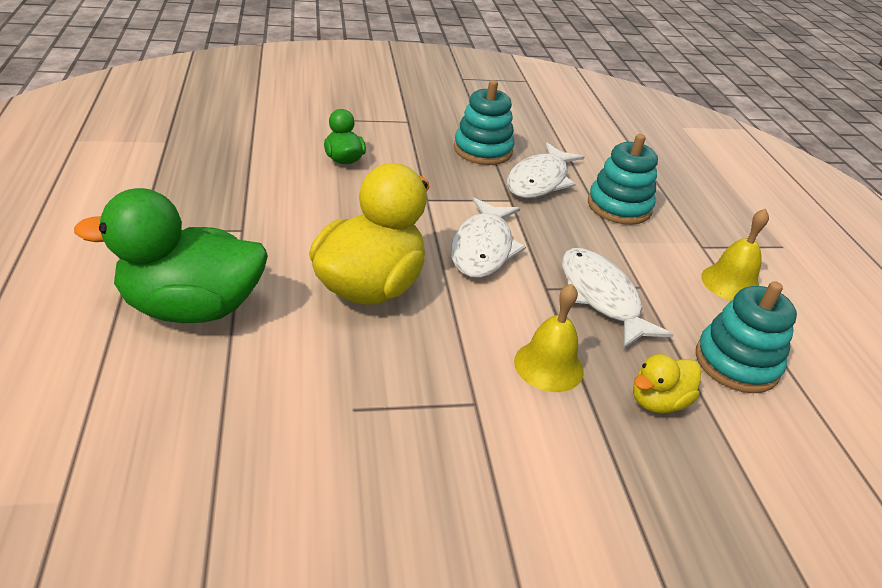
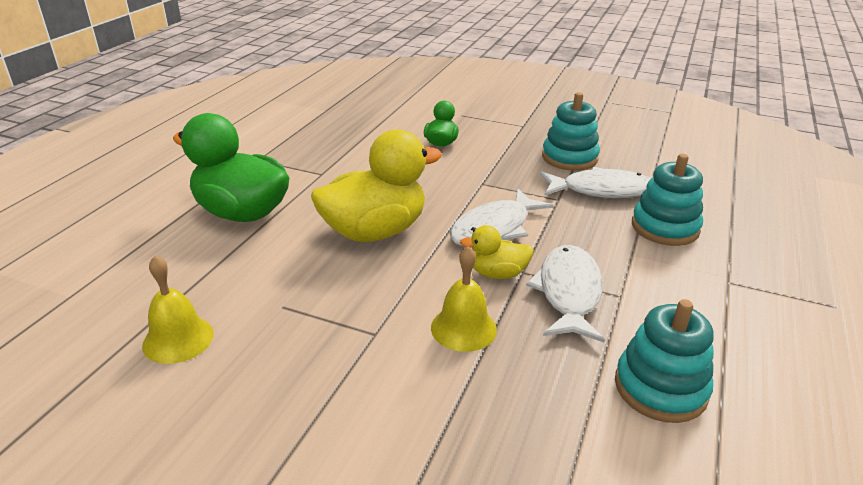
camera: 35 degrees right, 5 degrees down
(539, 181) = (601, 190): white fish -> white fish turned 150 degrees counterclockwise
(658, 402) = (539, 389): yellow duck -> yellow duck (497, 273)
(730, 283) = (728, 320): yellow bell -> yellow bell (178, 339)

